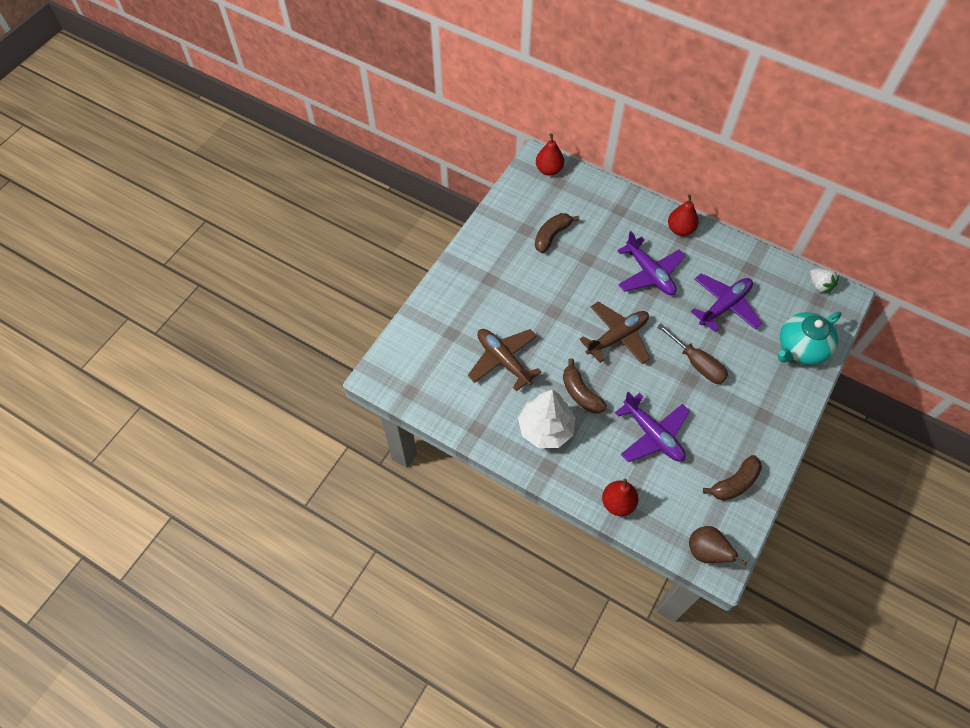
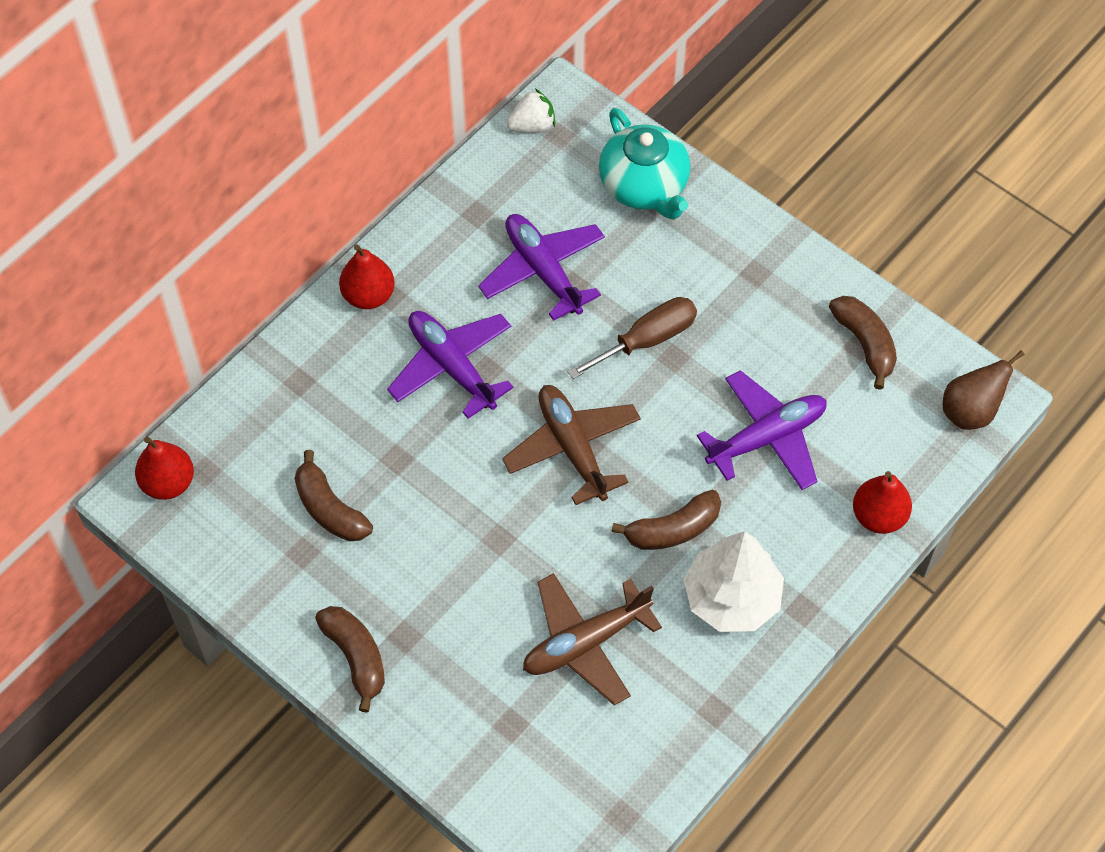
camera: 80 degrees left, 0 degrees up
(474, 261) = (356, 657): none -> brown banana
(649, 273) = (452, 367): purple plane -> purple plane turned 105 degrees counterclockwise

